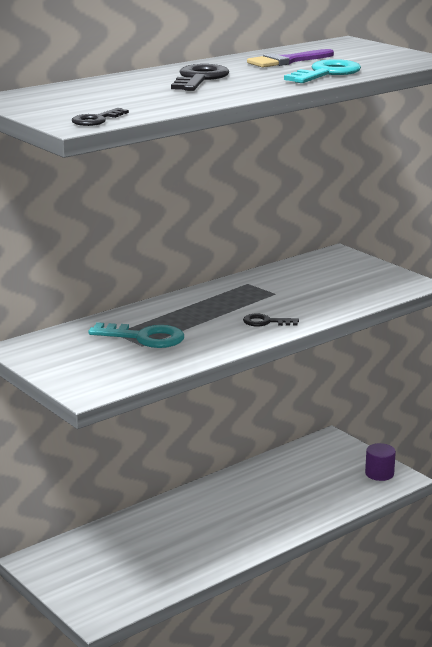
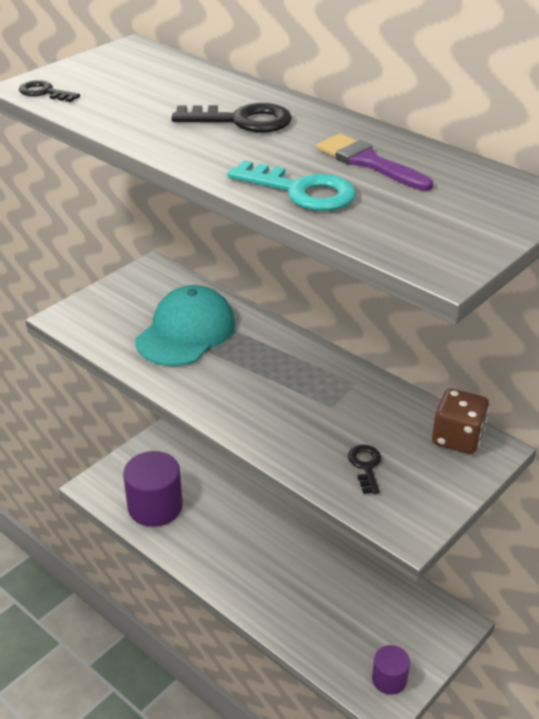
camera: 80 degrees right, 15 degrees up
(145, 337) = (186, 332): turquoise key -> turquoise cap
(146, 574) = (155, 506): none -> purple cylinder
(266, 322) = (243, 406): black key -> black key (365, 466)
(324, 260) = (457, 438): none -> brown dice

